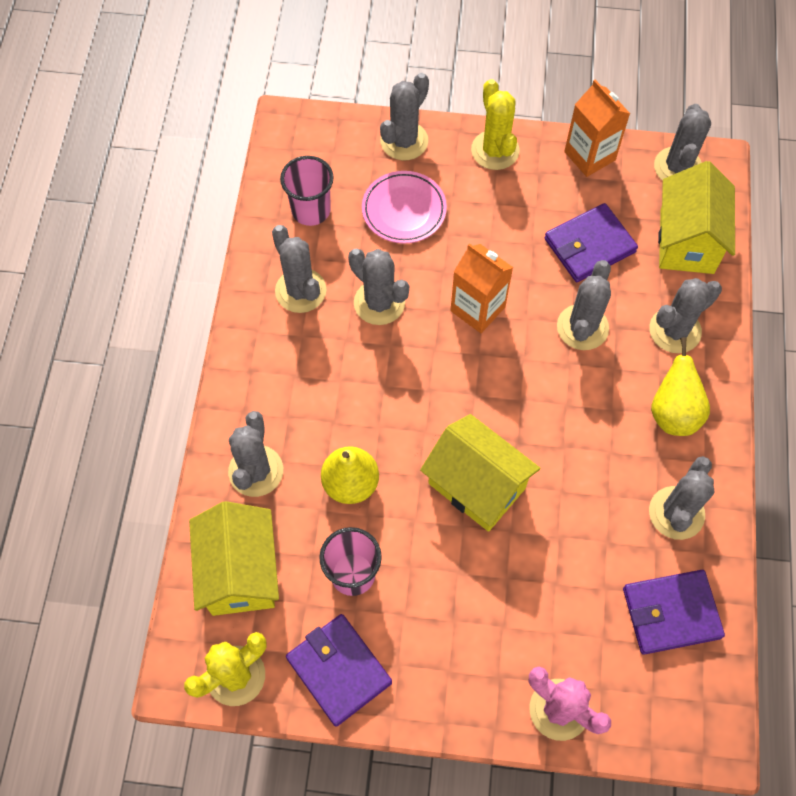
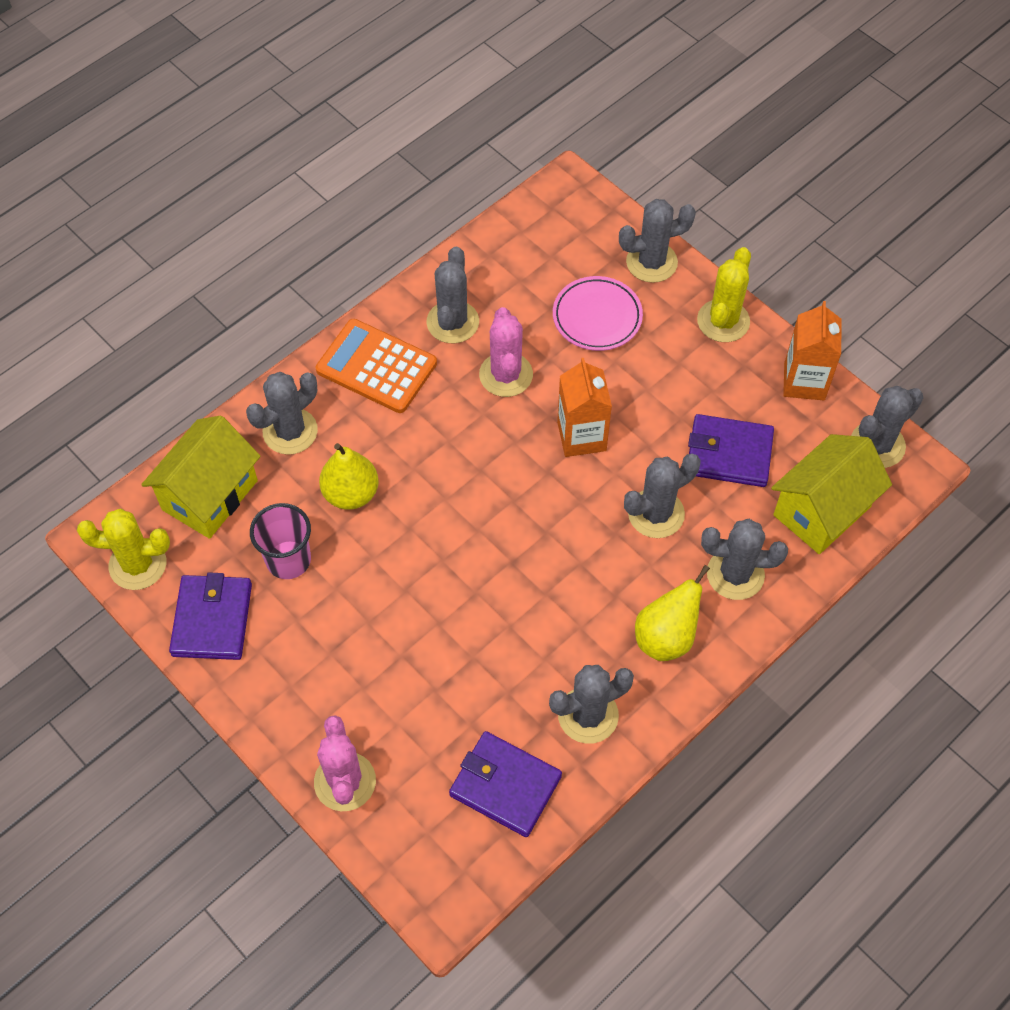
camera: 40 degrees right, 5 degrees down
(275, 368) = (376, 367): none -> orange calculator
(311, 210) = (521, 266): pink cup -> none
(379, 303) = (506, 375): grey cactus -> pink cactus
(476, 486) = (446, 569): yellow house -> none

